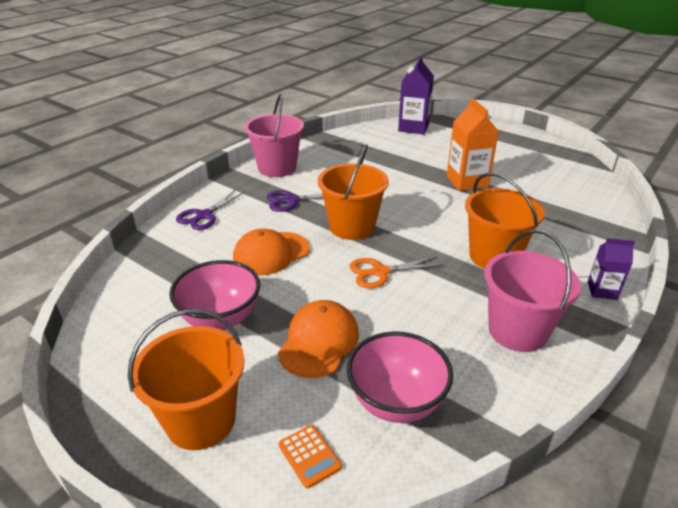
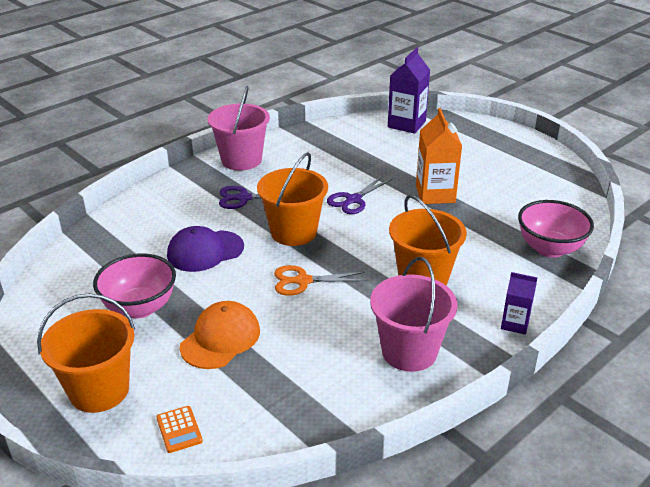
camera: 10 degrees right, 0 degrees up
(204, 216) = (153, 206): purple scissors -> purple scissors (353, 200)
(271, 253) = (205, 251): orange cap -> purple cap
(396, 402) = (269, 398): pink bowl -> pink bowl (549, 248)

